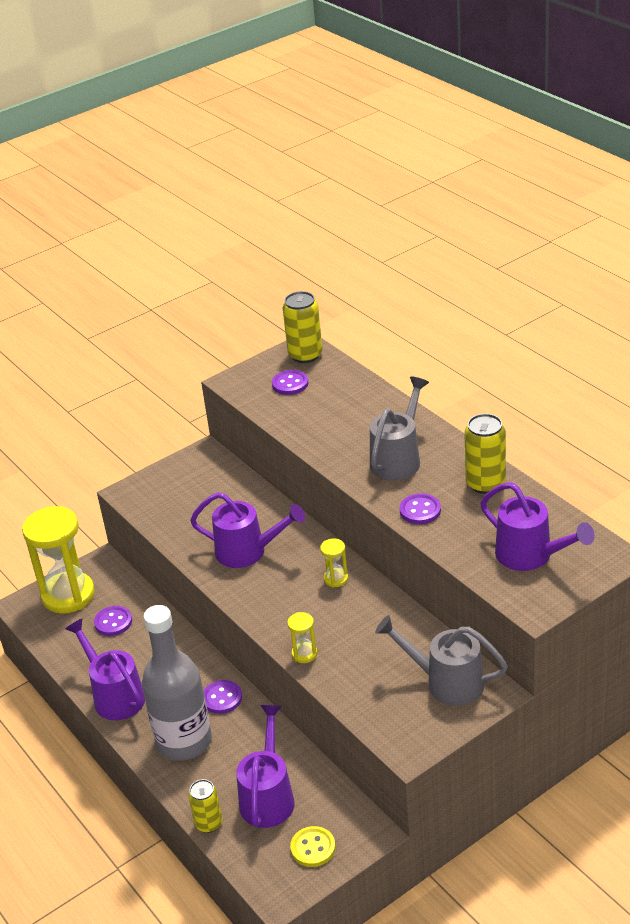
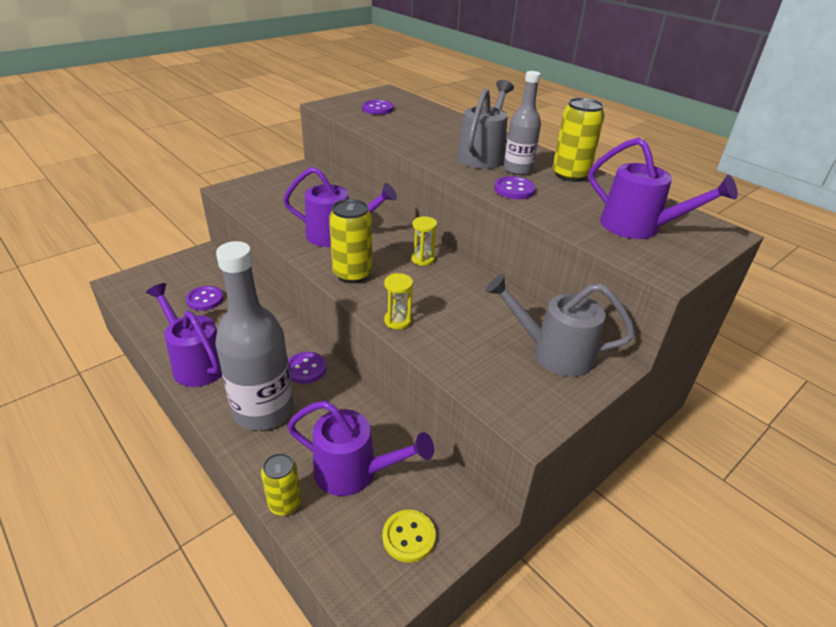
camera: 10 degrees left, 0 degrees up
(68, 595) = (166, 277): yellow hourglass -> none
(268, 796) = (354, 472): purple watering can -> purple watering can turned 105 degrees clockwise
(305, 355) = (389, 95): yellow can -> yellow can (352, 274)
(431, 479) = (518, 169): none -> grey bottle

